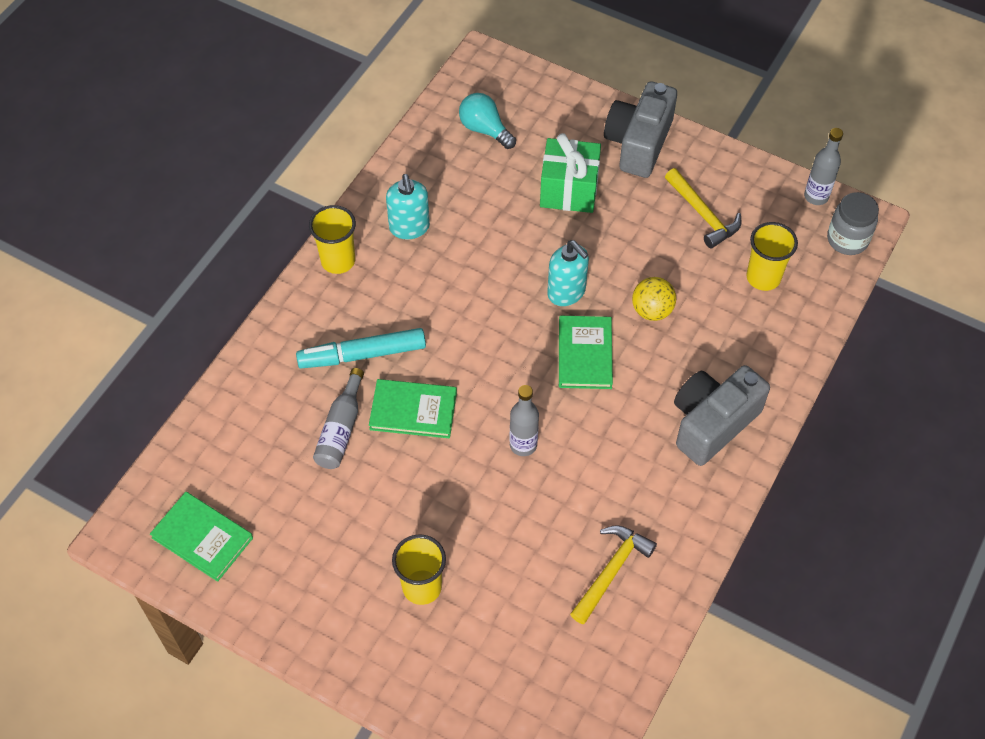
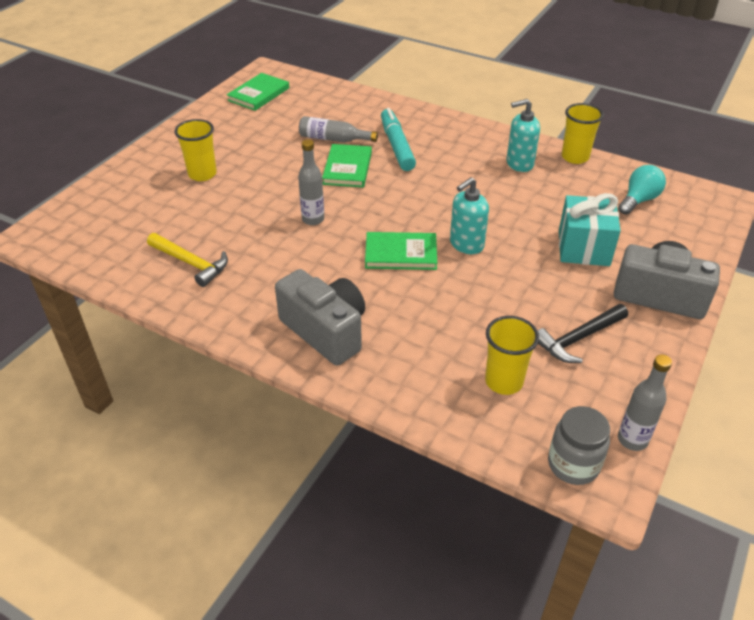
camera: 90 degrees right, 15 degrees down
(338, 261) = (480, 133): yellow cup -> yellow cup (575, 157)
(569, 190) = (584, 248): green gift -> turquoise gift
(652, 310) = (452, 296): yellow ball -> none
(703, 215) = (578, 339): yellow hammer -> black hammer

